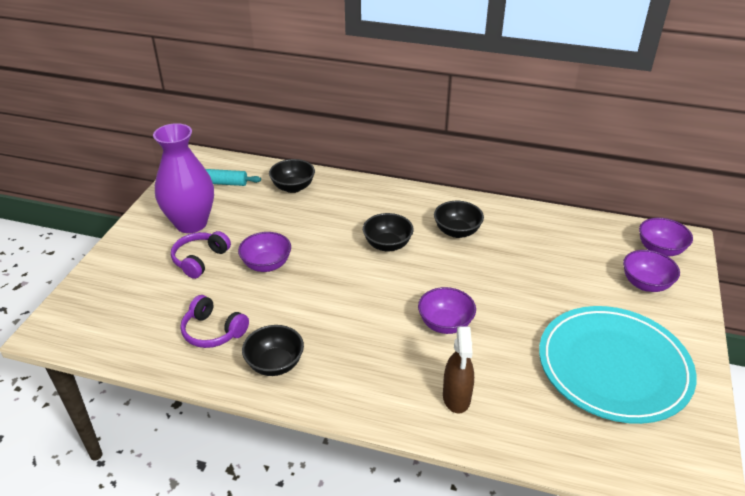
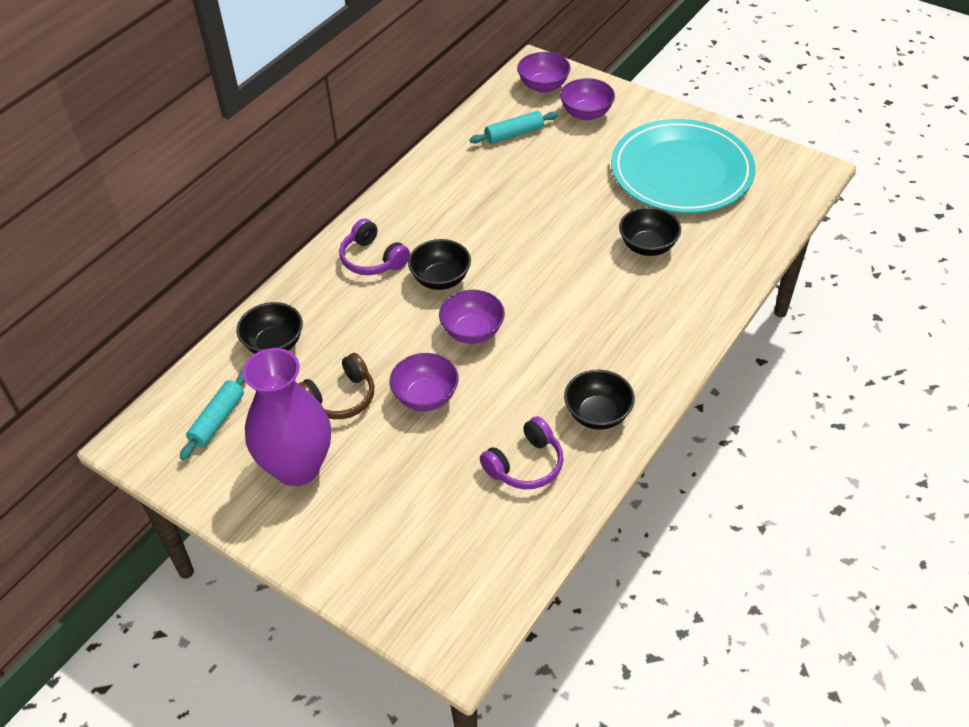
camera: 70 degrees left, 10 degrees up
(200, 260) = (384, 464): purple headphones -> purple headphones (372, 259)
(254, 226) = (341, 398): none -> brown headphones
(445, 324) = (587, 265): purple bowl -> purple bowl (472, 331)
(456, 397) = (686, 284): brown spray bottle -> none
(457, 231) = (445, 216): black bowl -> black bowl (647, 246)
(581, 246) = (514, 134): none -> turquoise rolling pin

